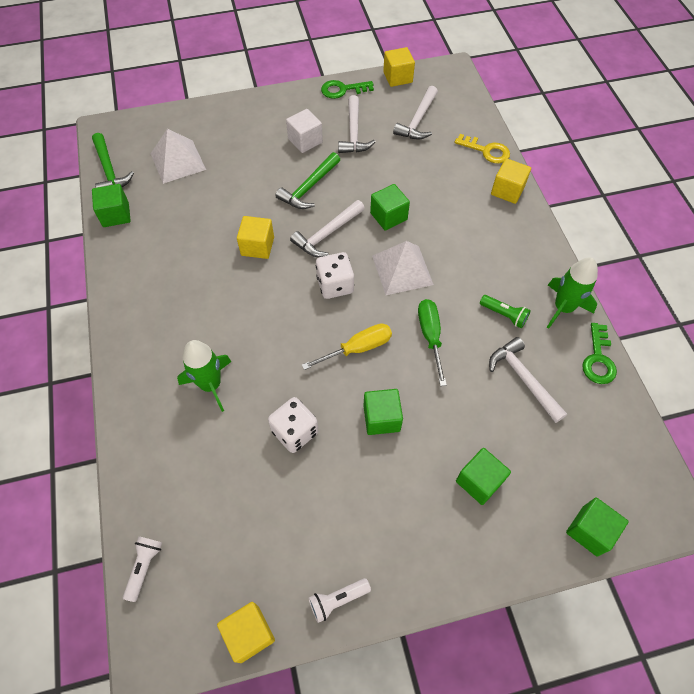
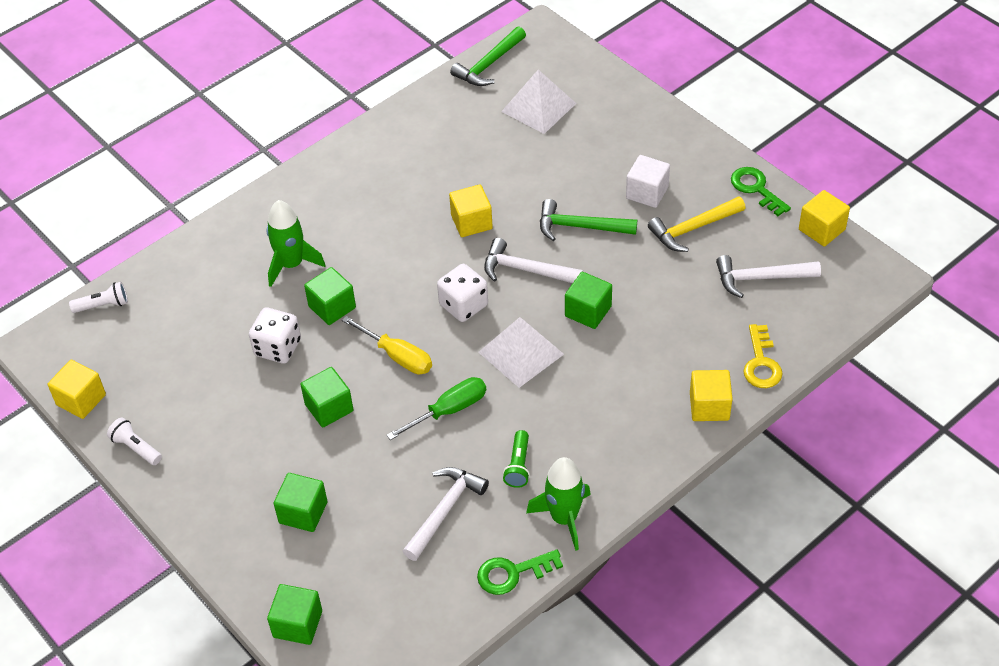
camera: 65 degrees right, 10 degrees down
(116, 215) = (437, 99): green cube -> green cube (332, 307)
(354, 133) = (693, 229): white hammer -> yellow hammer

